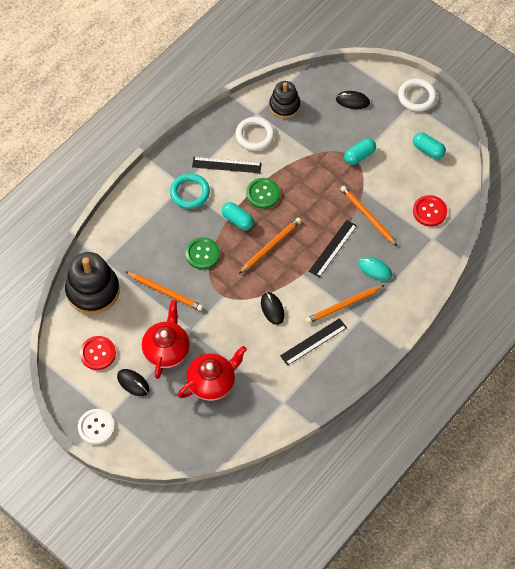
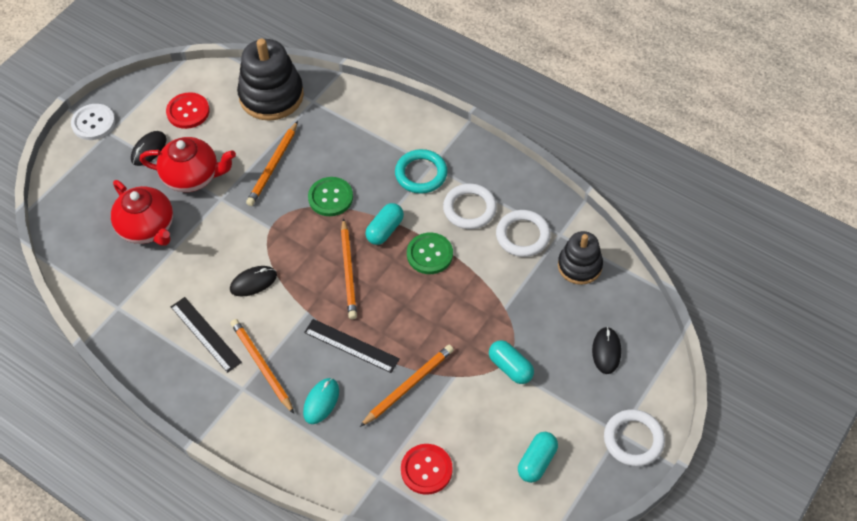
camera: 85 degrees right, 5 degrees down
(226, 165) = (469, 209): black ruler -> white ring
(270, 246) = (349, 271): orange pencil -> orange pencil turned 45 degrees clockwise

